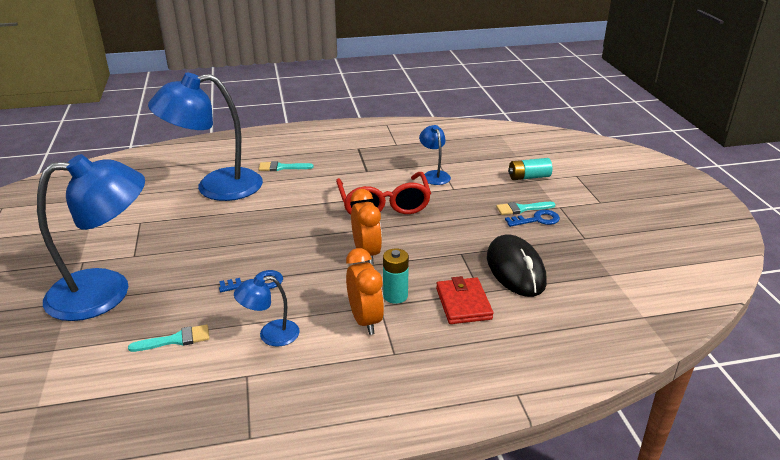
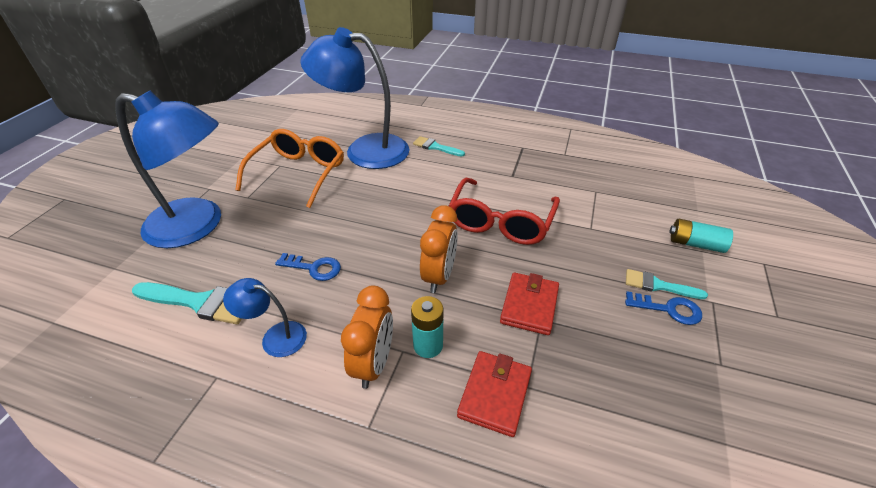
camera: 30 degrees right, 10 degrees up
(167, 223) = (299, 173): none -> orange glasses
(175, 340) = (199, 302): turquoise brush -> turquoise brush, size x1.61
(434, 175) = (580, 203): blue lamp -> none
(447, 248) = (529, 305): none -> red wallet
(515, 270) = (593, 373): black mouse -> none

